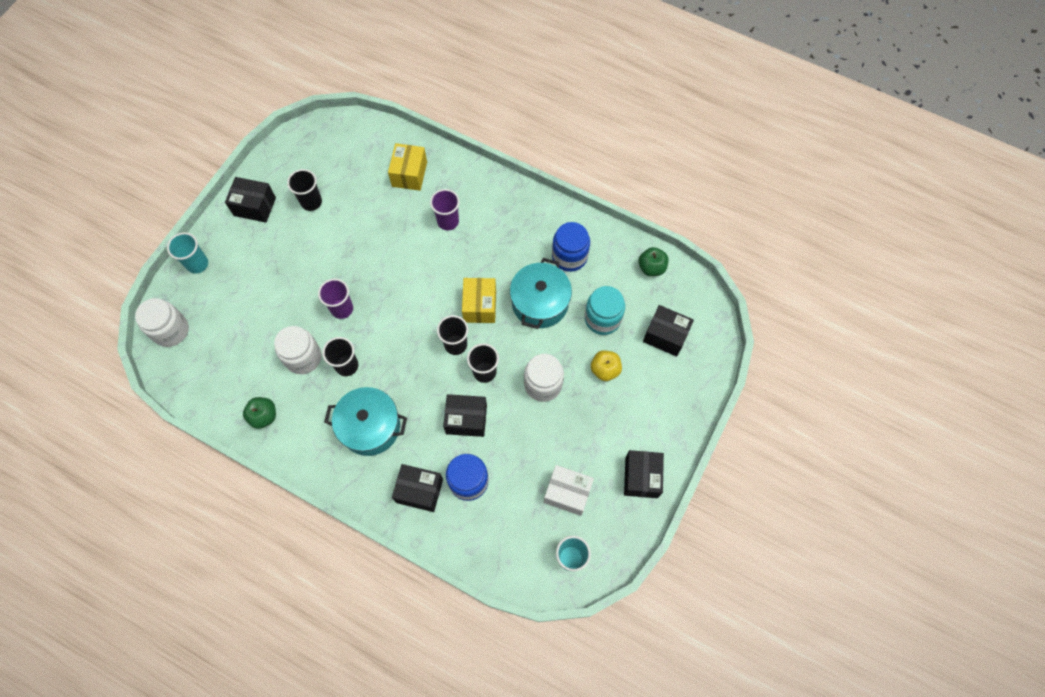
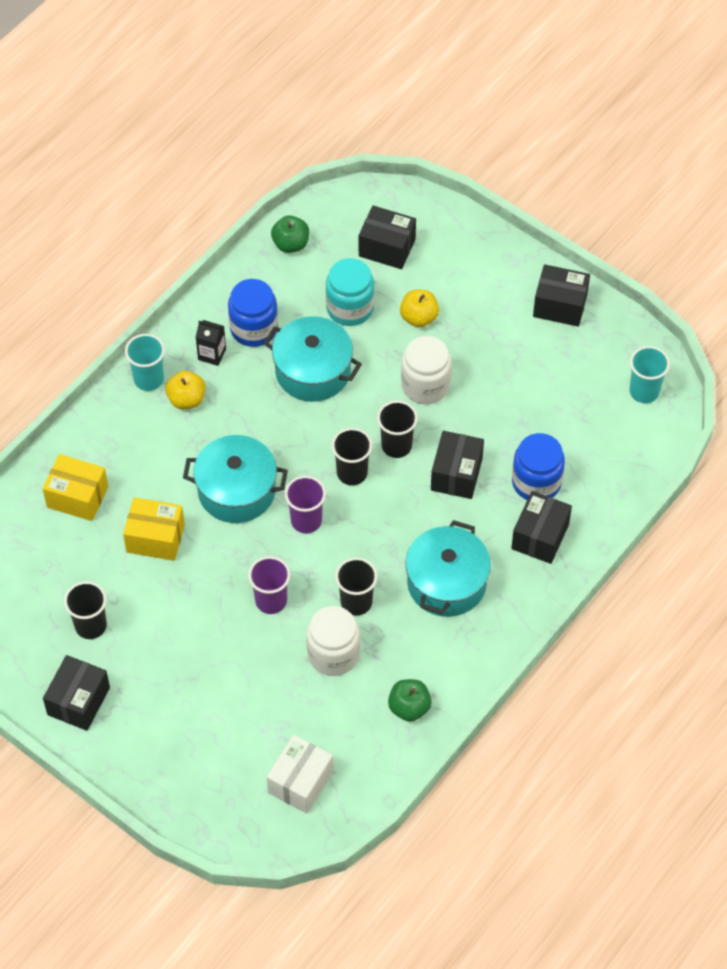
camera: 80 degrees left, 10 degrees down
(171, 330) = (257, 821): white jar -> none
(197, 264) = (157, 783): turquoise cup -> turquoise cup (149, 379)
(429, 270) = (236, 491): none -> turquoise pot
(448, 221) = (166, 459): purple cup -> purple cup (306, 521)
(480, 306) = (302, 438): yellow box -> yellow box (155, 538)
(499, 224) = (187, 399): none -> yellow apple
(541, 233) = (212, 354): none -> black carton
(567, 493) = (567, 382): white box -> white box (300, 782)
(665, 336) = (387, 248): black box -> black box turned 75 degrees clockwise

